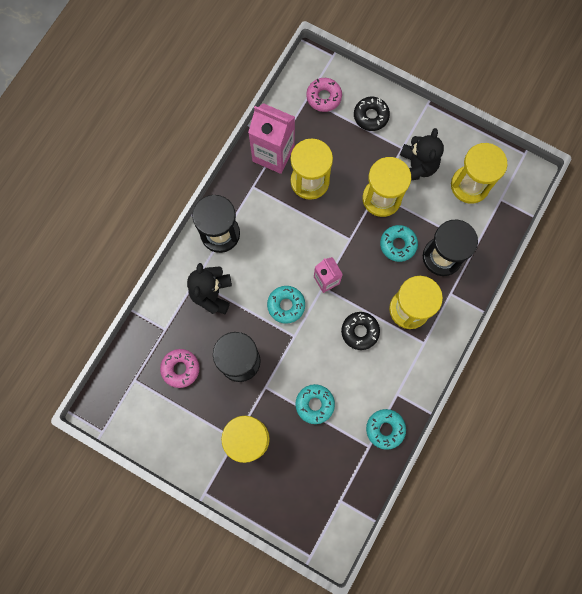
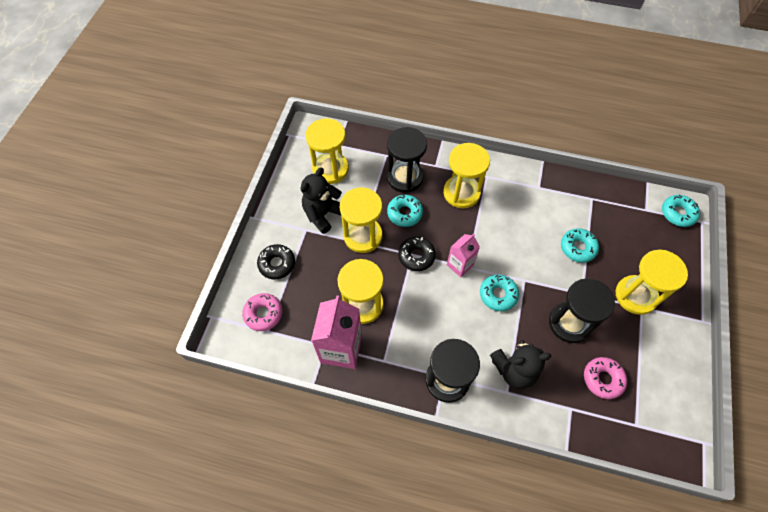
camera: 105 degrees left, 15 degrees down
(360, 331) = (497, 226): black donut -> black donut (416, 256)
(385, 429) = (572, 190): turquoise donut -> turquoise donut (678, 213)
(416, 167) = (323, 214): black teddy bear -> black teddy bear turned 45 degrees counterclockwise

